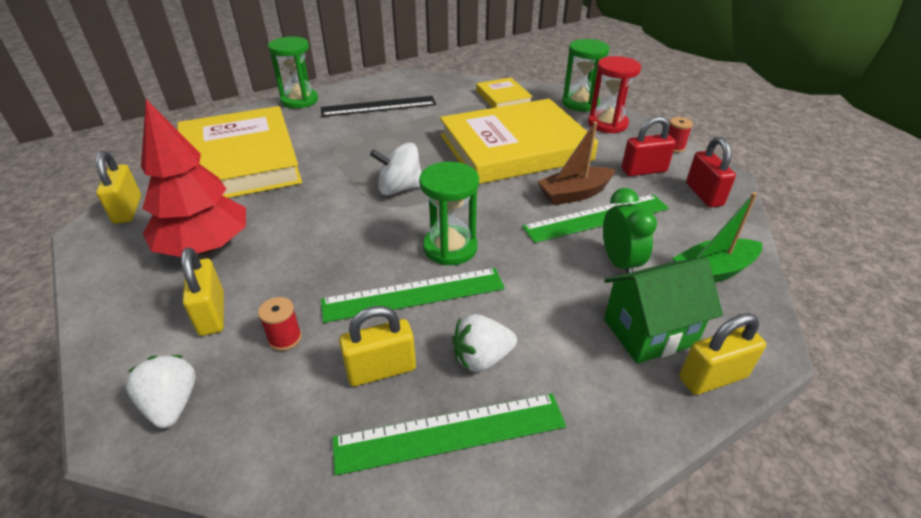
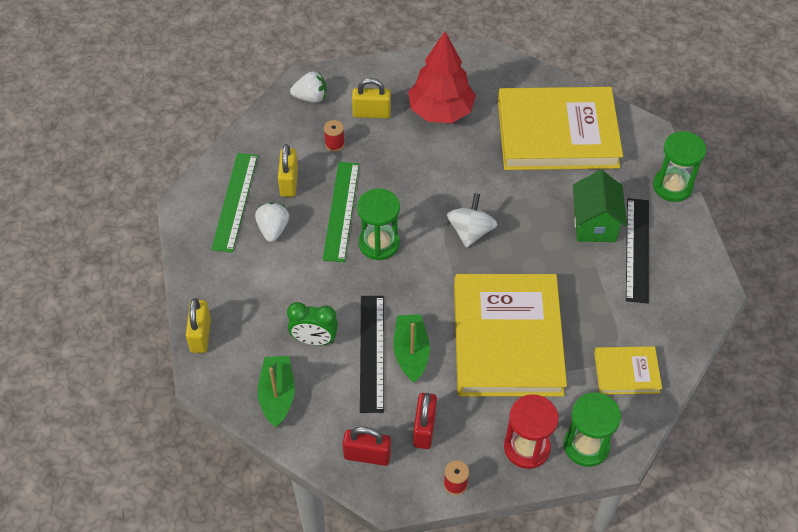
camera: 110 degrees right, 15 degrees up
(128, 210) = (506, 70): yellow padlock -> none
(574, 194) = (411, 352): brown boat -> green boat
(596, 218) = (372, 352): green ruler -> black ruler
(649, 332) = (247, 322): green house -> green house (594, 224)

